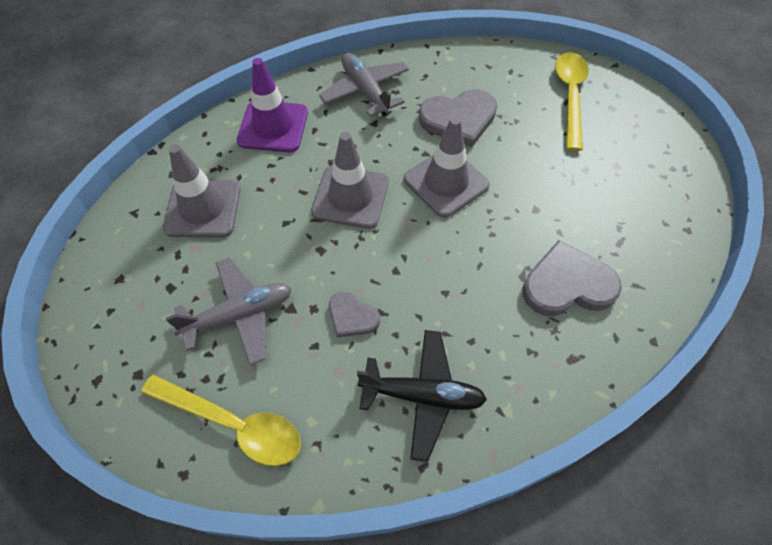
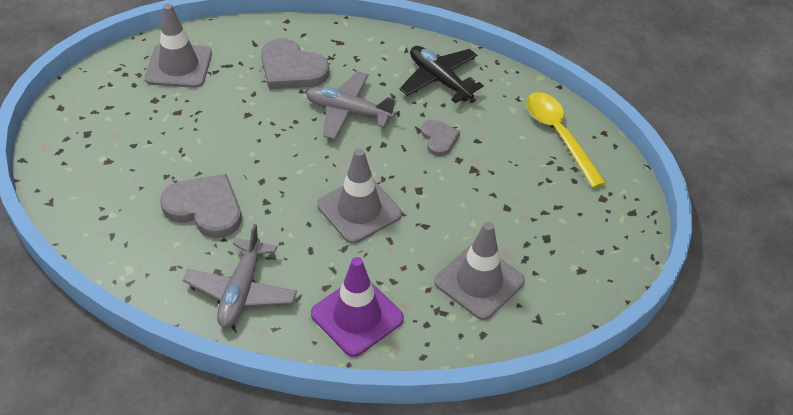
camera: 140 degrees left, 10 degrees down
(239, 315) = (510, 187): grey plane -> grey plane (348, 112)
(446, 182) = (280, 171): grey traffic cone -> grey traffic cone (179, 66)
(570, 96) = (99, 162): yellow spoon -> none

